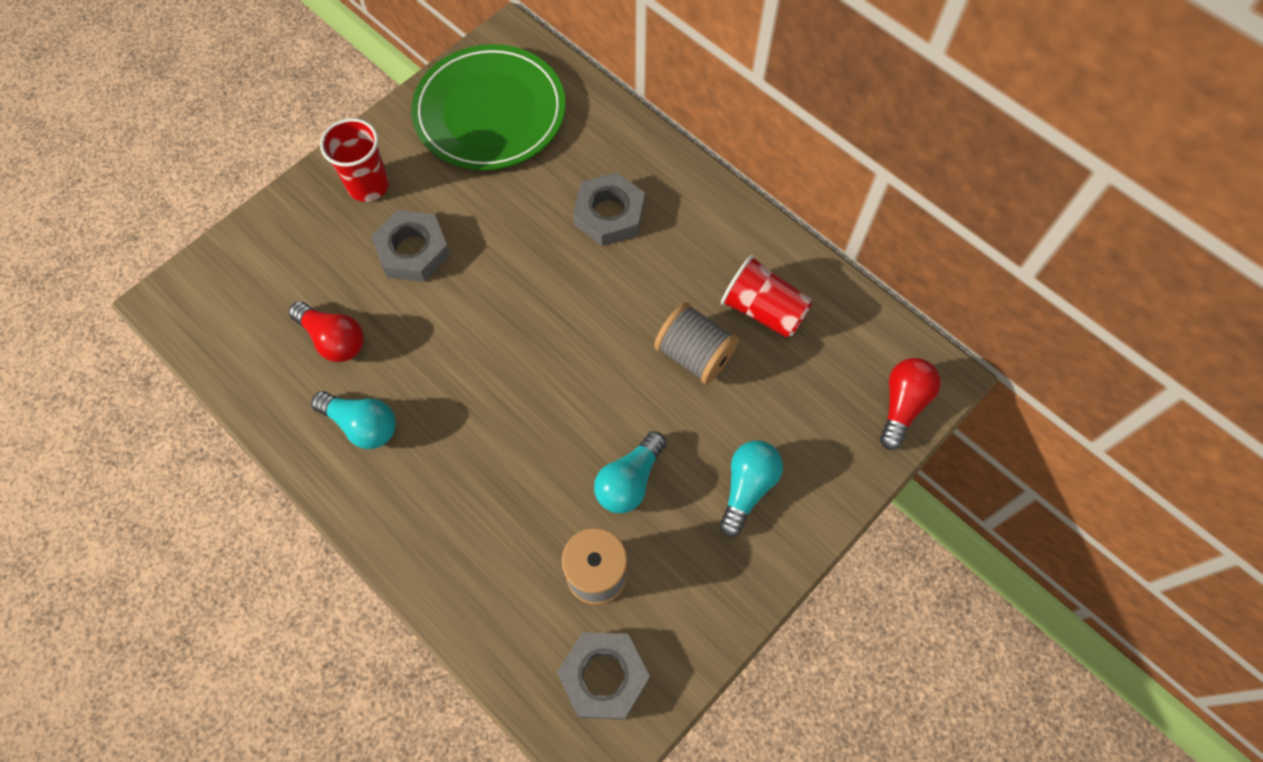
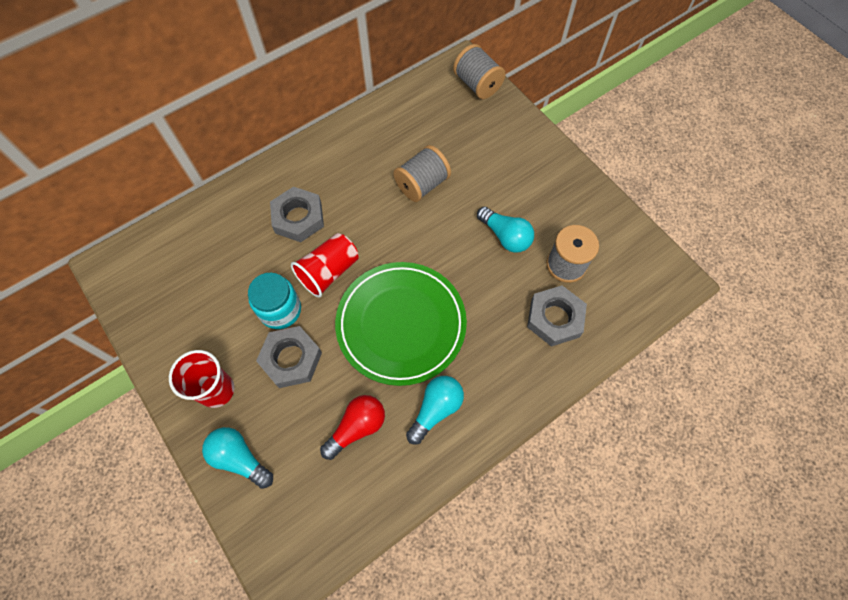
camera: 80 degrees left, 0 degrees up
(475, 224) = (280, 310): none -> turquoise jar
(490, 112) = (177, 288): green plate -> green plate (401, 324)
(604, 676) = (631, 270): grey nut -> grey nut (555, 318)
(747, 488) = (519, 172): turquoise light bulb -> turquoise light bulb (240, 458)
(763, 310) = (398, 141): red cup -> red cup (329, 272)
(902, 405) = (477, 85): red light bulb -> grey spool

